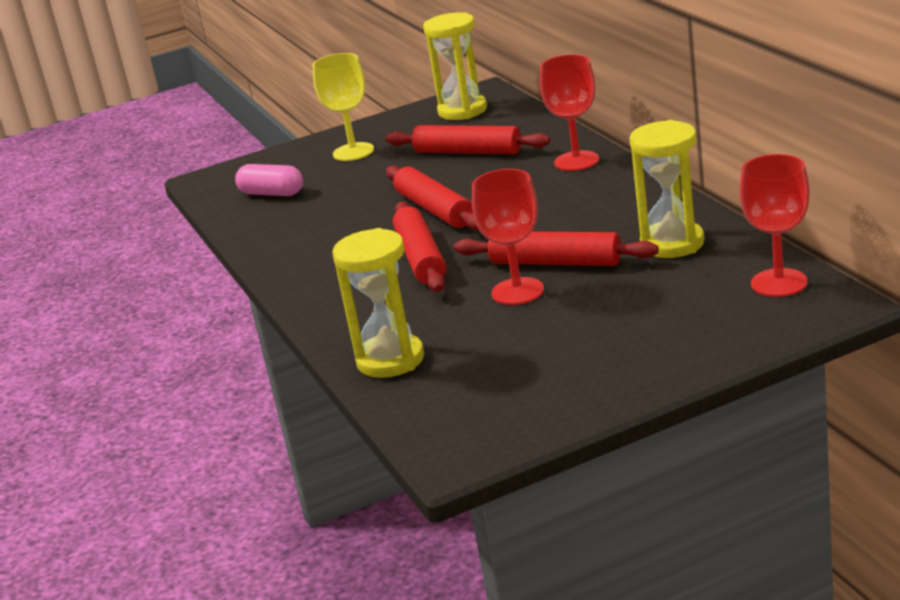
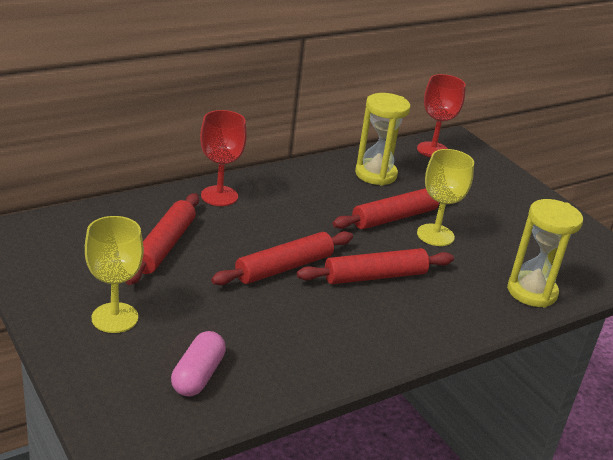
camera: 105 degrees left, 5 degrees up
(462, 110) = (52, 245): yellow hourglass -> none
(517, 291) = (435, 235): red goblet -> yellow goblet
(555, 262) = (394, 217): red rolling pin -> red rolling pin turned 45 degrees clockwise

